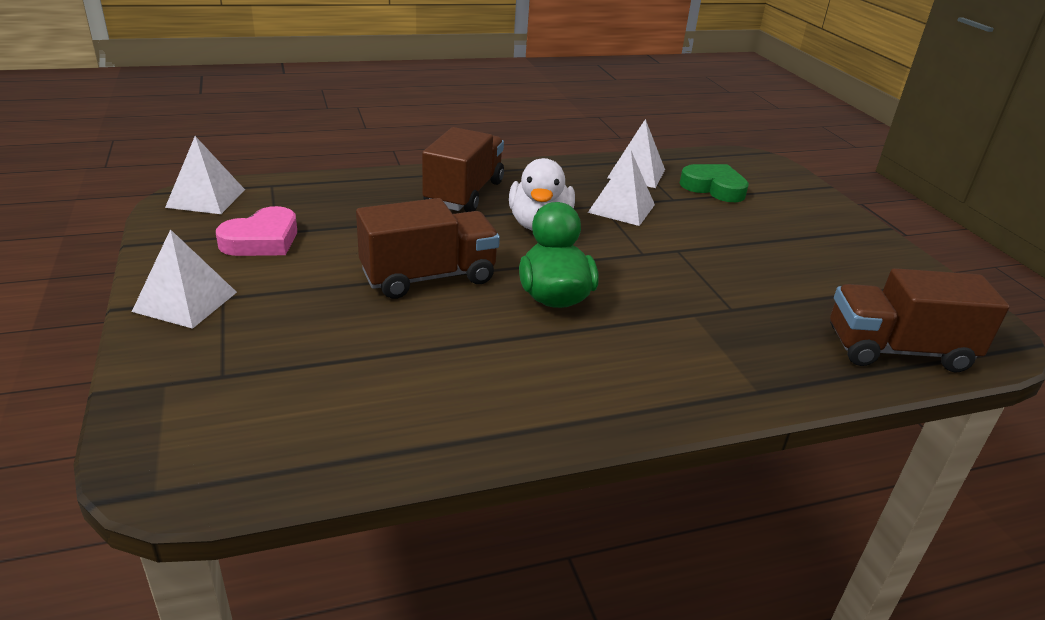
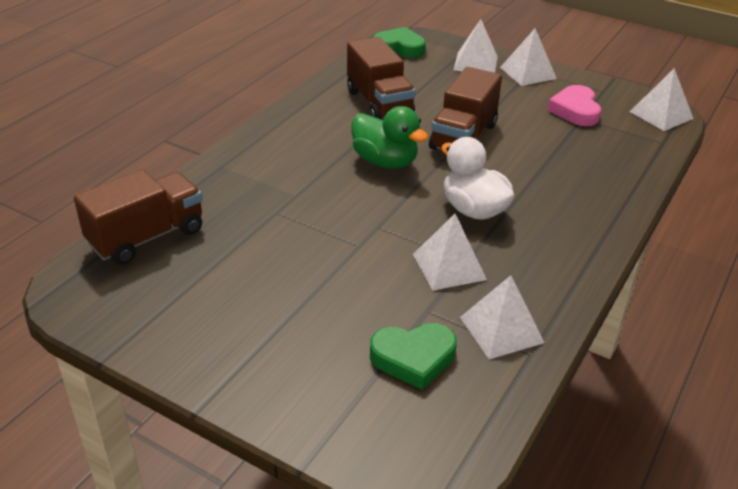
camera: 140 degrees right, 5 degrees up
(201, 353) = (475, 63): none -> white pyramid
(227, 454) = (399, 48): none -> green heart
(464, 193) = (565, 208): brown truck -> brown truck (379, 103)

